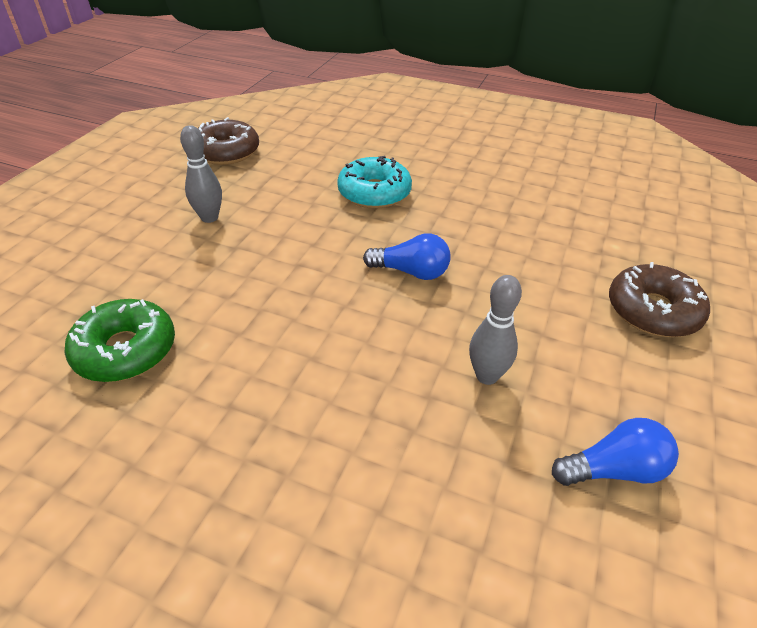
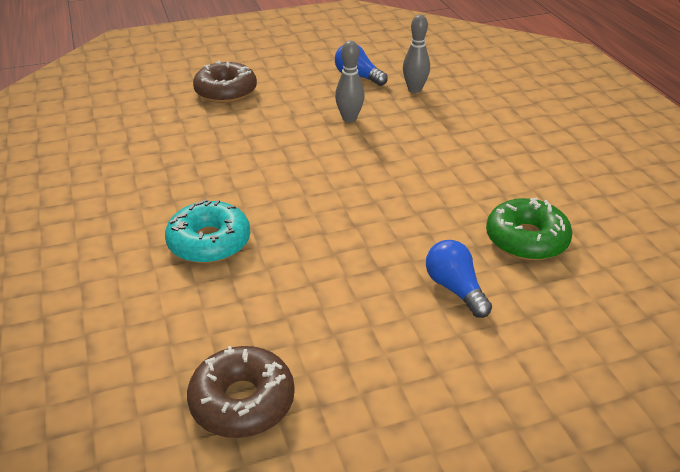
camera: 130 degrees left, 5 degrees down
(209, 218) = (366, 312): grey bowling pin -> grey bowling pin (414, 89)
(411, 272) = (296, 175): blue light bulb -> blue light bulb (455, 289)

